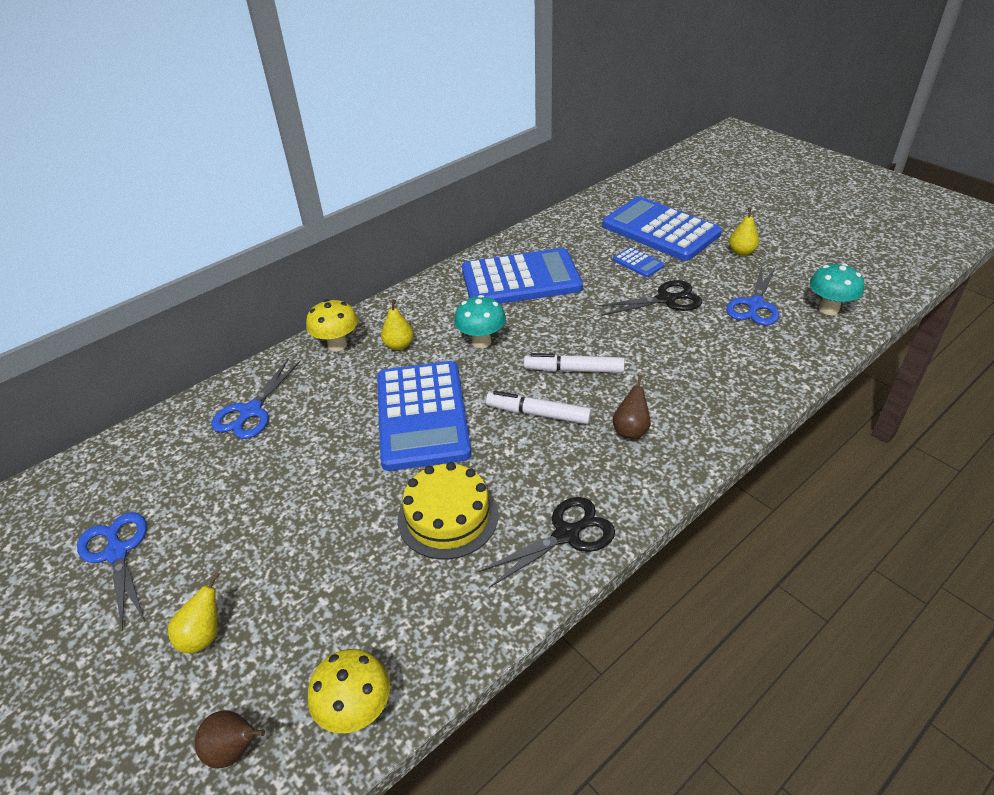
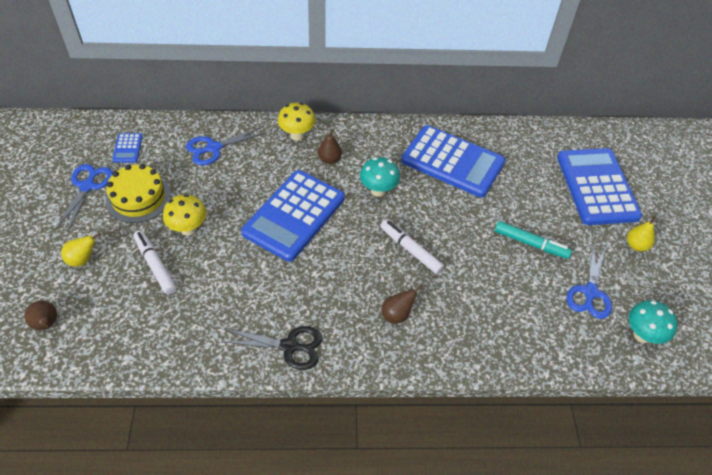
camera: 35 degrees right, 10 degrees up
(356, 711) = (106, 350): yellow mushroom -> yellow mushroom (188, 229)
(399, 345) = (329, 159): yellow pear -> brown pear
(448, 516) = (243, 287): yellow cake -> yellow cake (138, 198)
(538, 414) = (357, 263): white marker -> white marker (155, 265)
(638, 263) = (547, 202): blue calculator -> blue calculator (128, 148)
(665, 300) = (531, 243): black scissors -> turquoise marker
(755, 305) = (590, 292): blue scissors -> blue scissors turned 45 degrees counterclockwise

